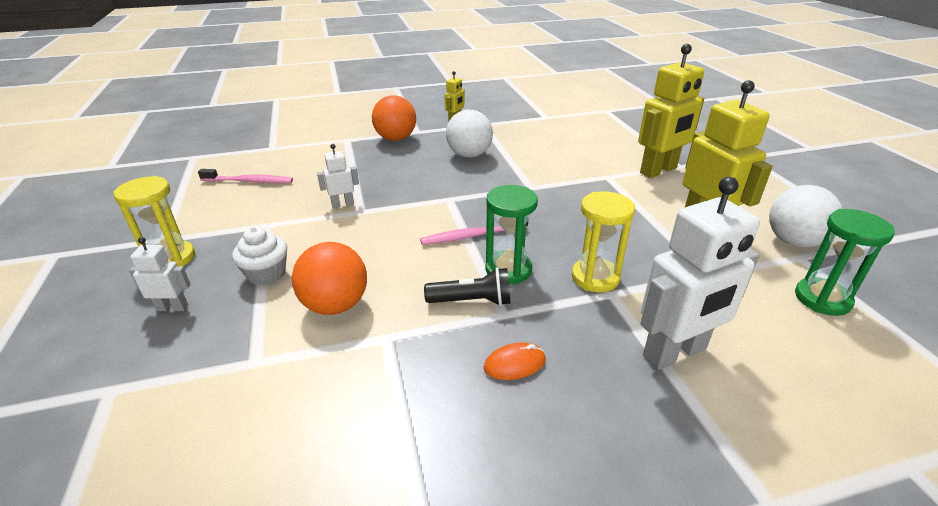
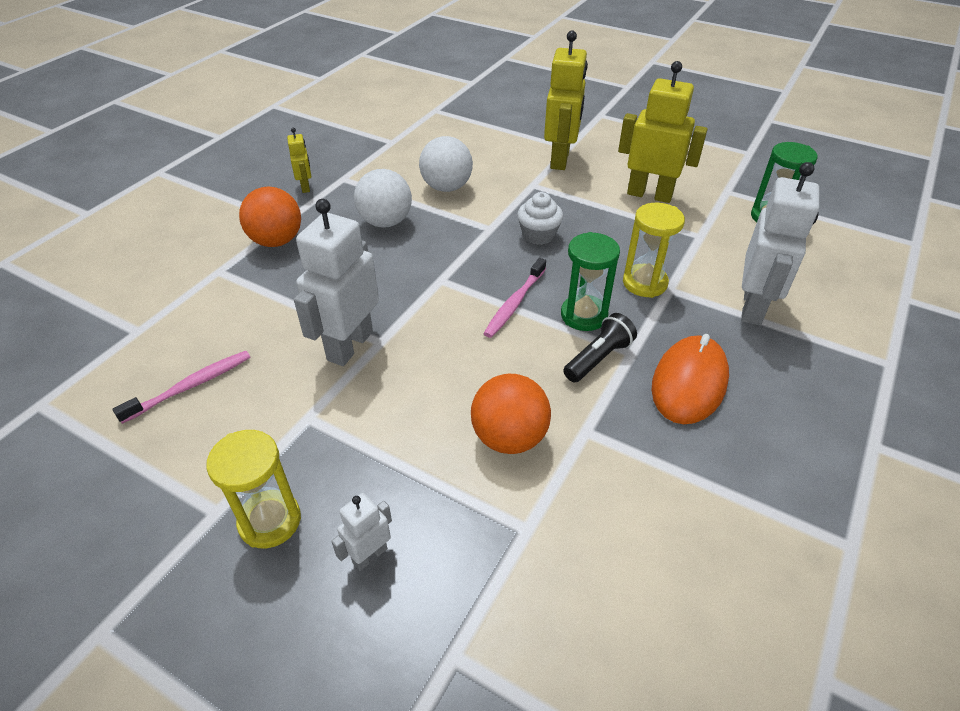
camera: 45 degrees left, 10 degrees up
(266, 274) = (401, 459): white cupcake -> white cupcake (538, 235)
(342, 204) = (349, 345): white robot -> white robot, size x2.06
(514, 364) = (689, 383): orange mouse -> orange mouse, size x2.02
(793, 241) = (710, 180): white ball -> white ball (446, 187)

